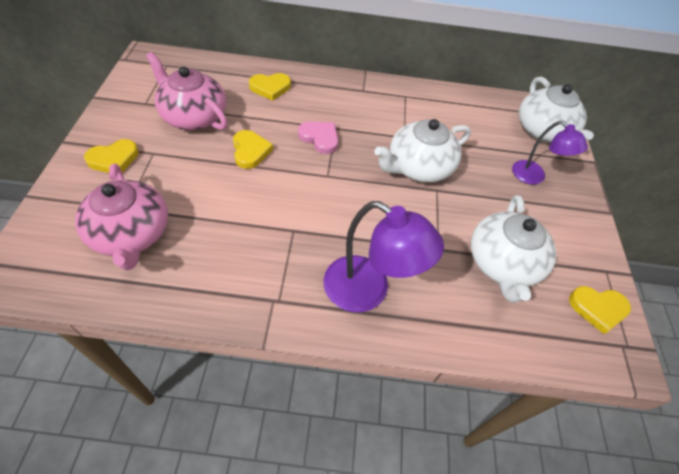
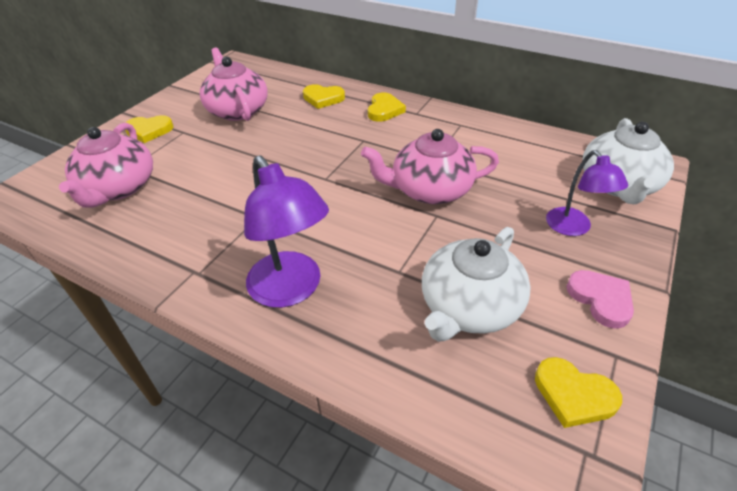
camera: 30 degrees right, 10 degrees down
(250, 151) = (266, 145): yellow heart -> yellow heart (384, 110)
(320, 138) = (341, 146): pink heart -> pink heart (600, 299)
(418, 167) = (429, 190): white teapot -> pink teapot

